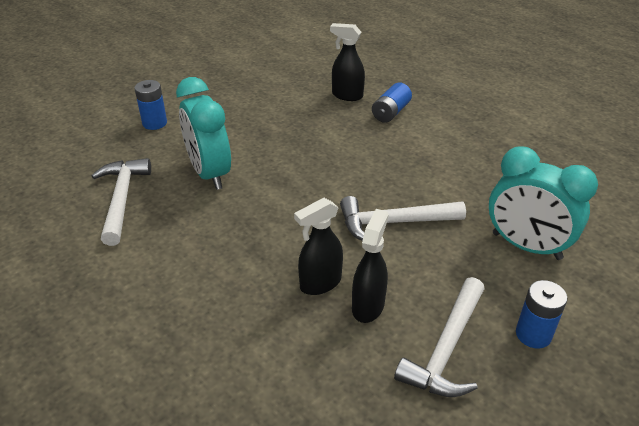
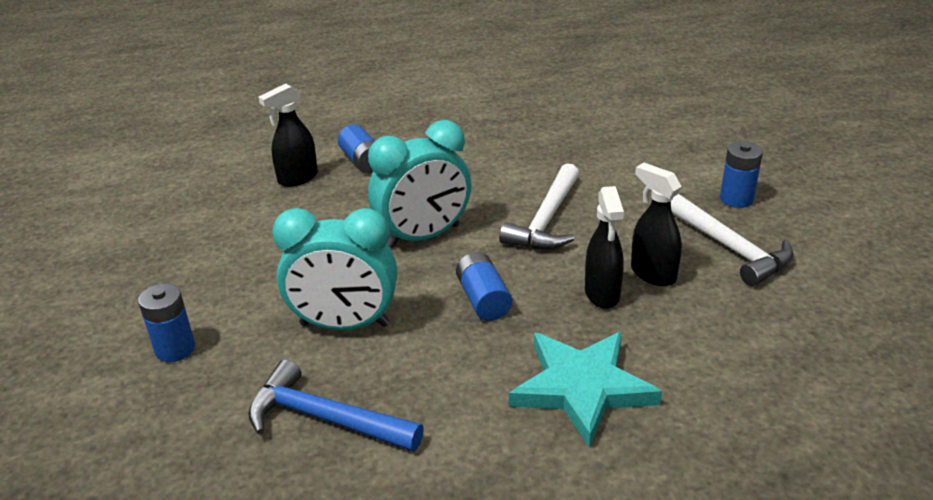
camera: 60 degrees left, 5 degrees down
(122, 199) = (325, 418): white hammer -> blue hammer
(203, 305) = (582, 388): none -> turquoise star
(273, 223) = (483, 299): none -> blue battery
(526, 246) = (632, 162): turquoise clock -> turquoise clock (423, 236)

